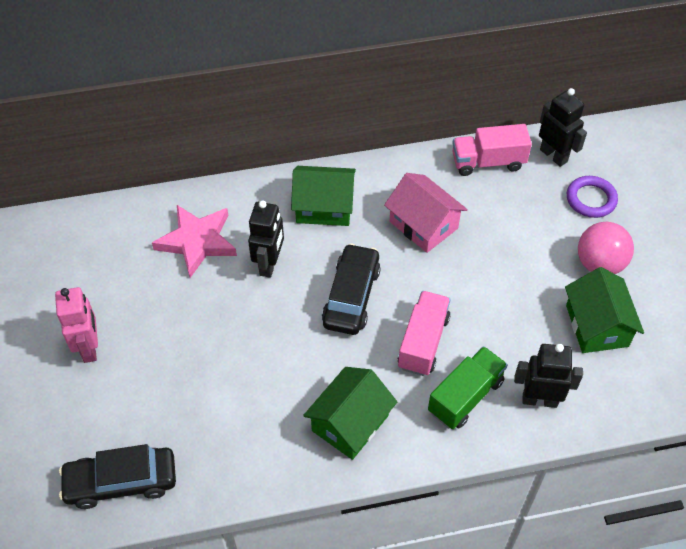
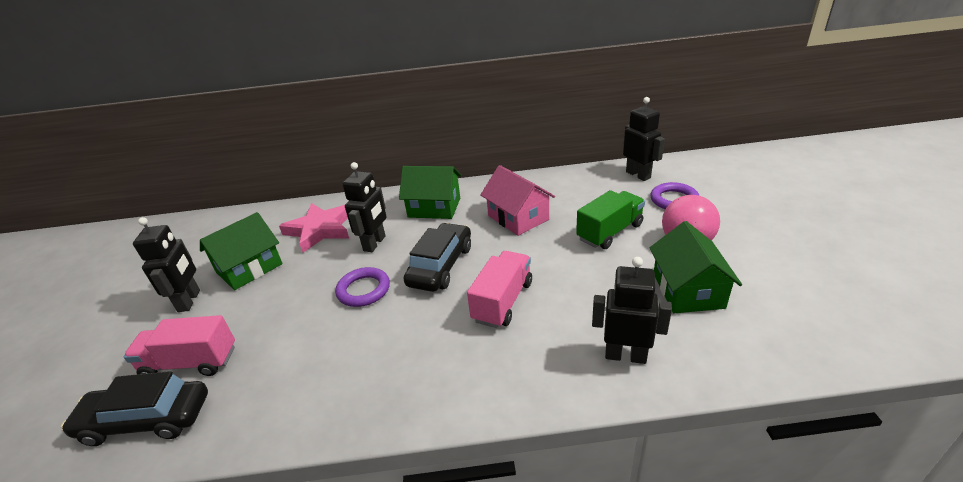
camera: 10 degrees right, 20 degrees down
(89, 347) = (189, 301): pink robot -> black robot
(277, 330) = (363, 290): none -> purple ring
(350, 423) = (409, 371): green house -> green house (249, 268)
(465, 396) = (541, 350): green truck -> green truck (609, 232)
(488, 162) = (580, 179): pink truck -> pink truck (191, 363)

